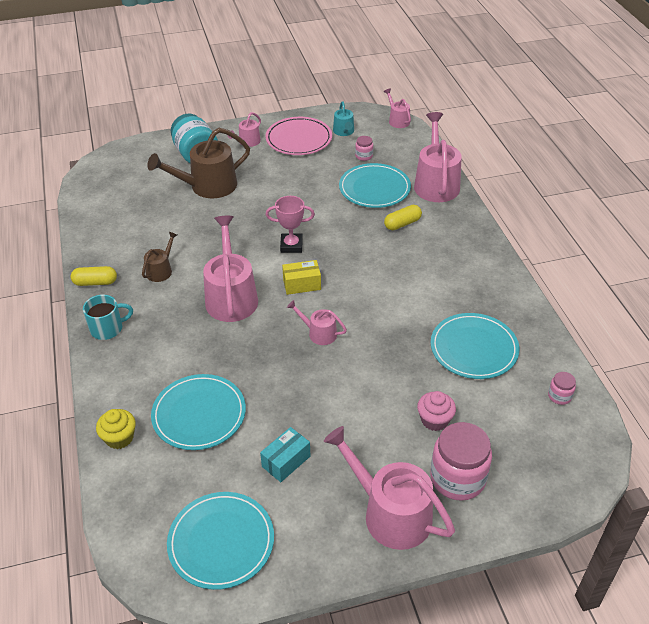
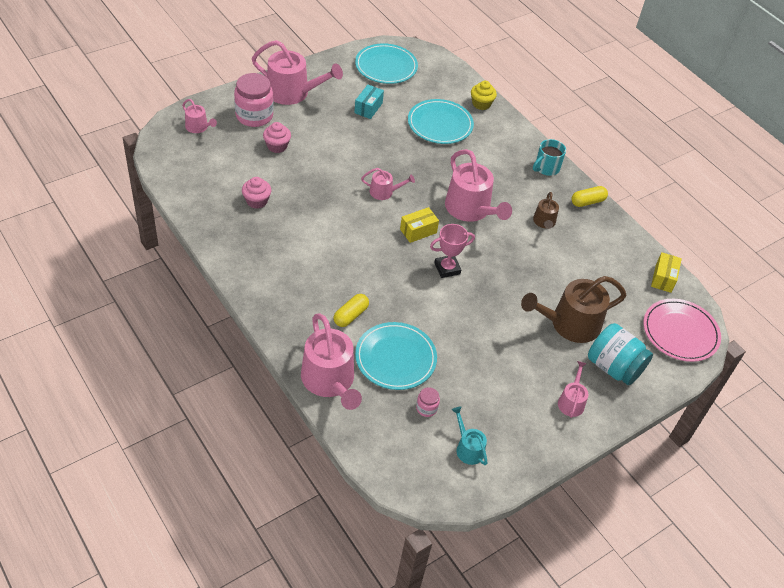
camera: 155 degrees right, 5 degrees up
(90, 204) = (663, 278): none -> yellow box
(208, 186) = (569, 324): brown watering can -> brown watering can turned 150 degrees counterclockwise
(299, 139) = (515, 421): pink plate -> pink plate (680, 332)
(397, 120) = (408, 489): pink watering can -> pink watering can (198, 127)
(474, 348) = (257, 201): turquoise plate -> pink cupcake
(559, 396) = (186, 177): pink jar -> none

